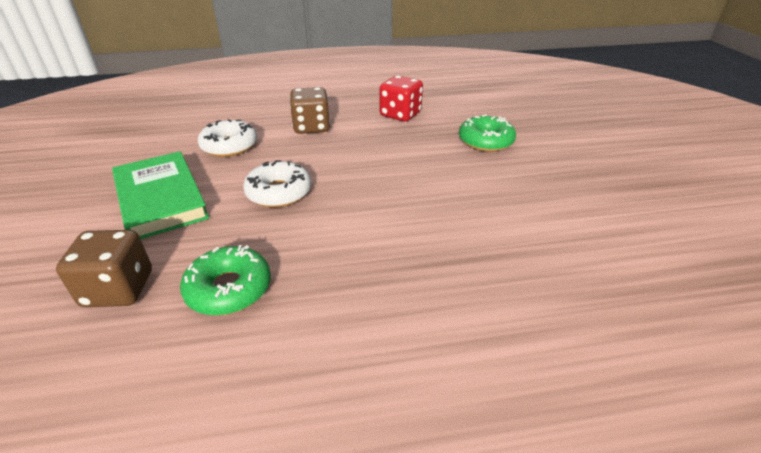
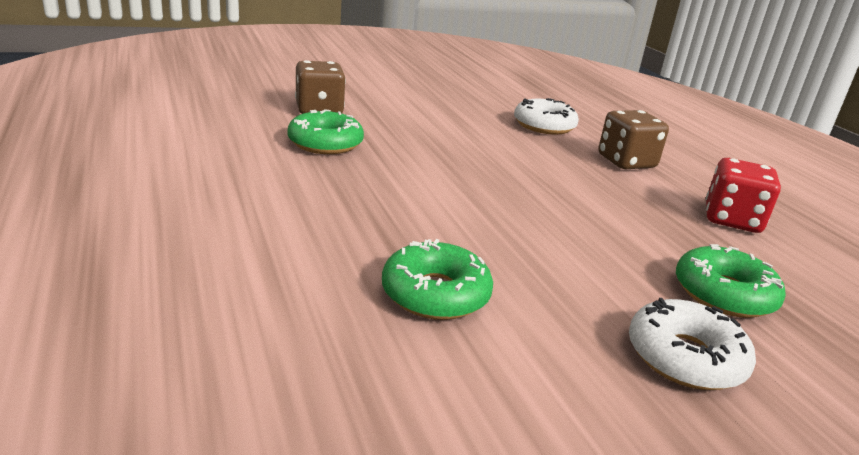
camera: 75 degrees right, 10 degrees down
(160, 199) = (435, 109): green book -> none
(279, 192) = (474, 153): white donut -> white donut (685, 357)
(513, 247) = (435, 294): none -> green donut

